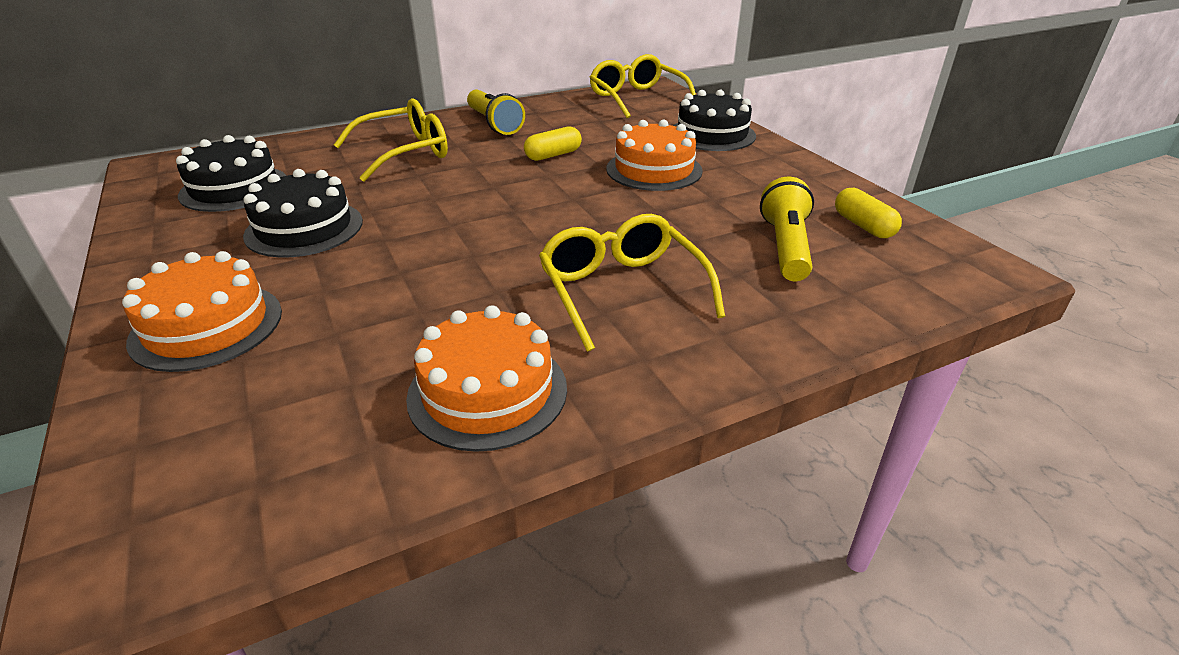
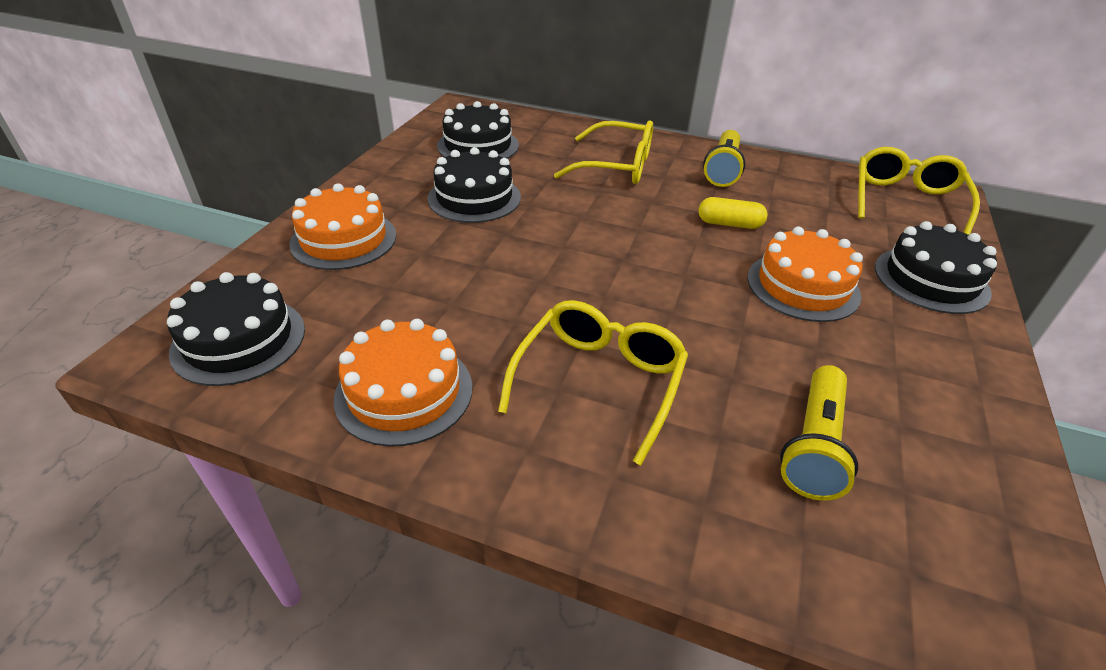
camera: 45 degrees right, 5 degrees up
(228, 472) = (239, 340): none -> black cake
(786, 247) = (813, 445): yellow flashlight -> yellow flashlight turned 150 degrees clockwise
(863, 226) = (950, 484): yellow capsule -> none

